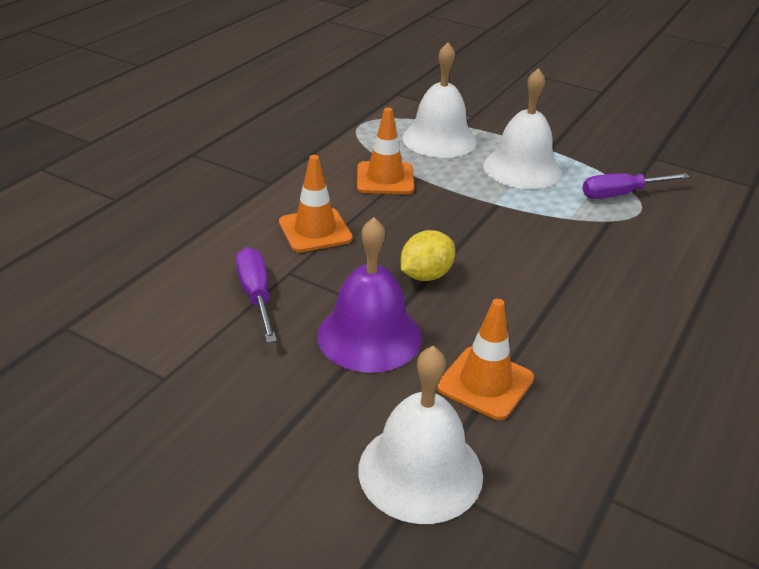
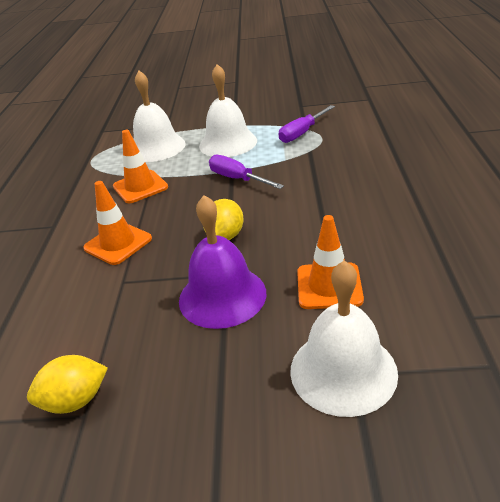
camera: 25 degrees left, 0 degrees up
(167, 361) = (75, 400): none -> yellow lemon
(256, 295) = (110, 311): purple screwdriver -> purple screwdriver (237, 179)

